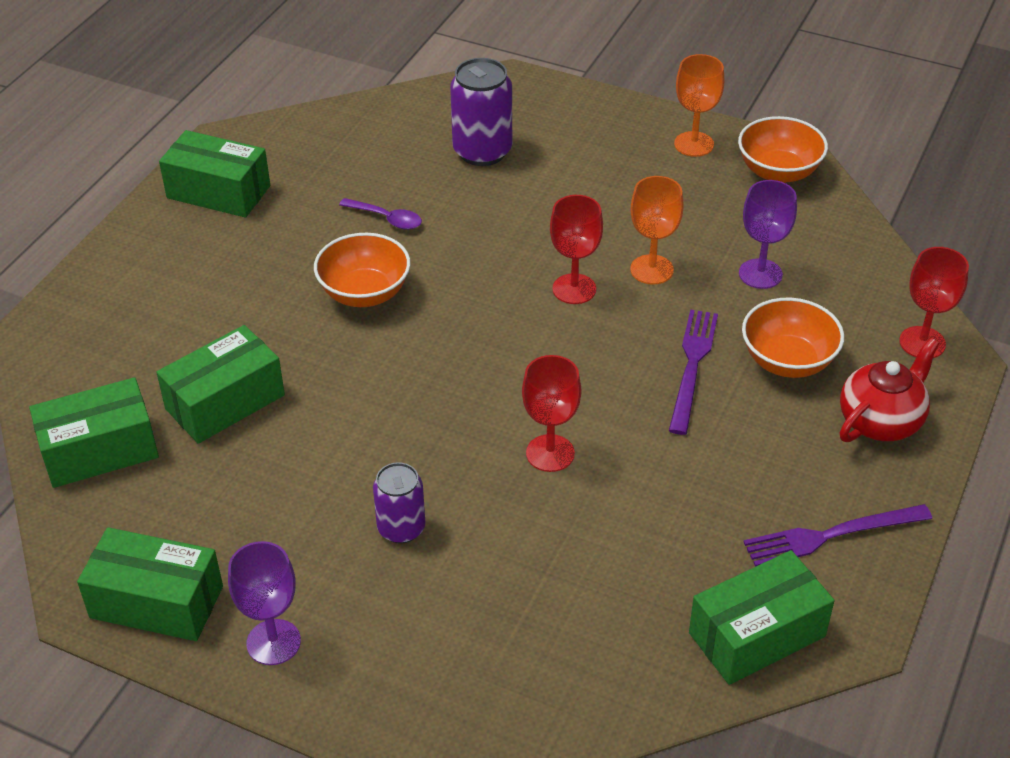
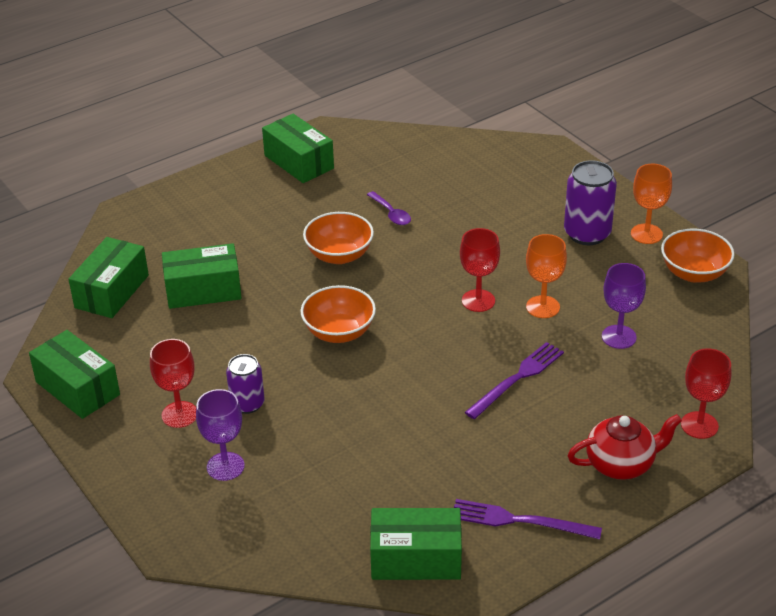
camera: 30 degrees right, 5 degrees down
(99, 450) = (112, 291): green box -> green box turned 75 degrees counterclockwise
(273, 642) = (123, 437): purple goblet -> purple goblet (225, 466)
(482, 151) = (490, 191): purple can -> purple can (587, 233)
(550, 453) = (376, 396): red goblet -> red goblet (179, 414)
(787, 361) = (588, 400): orange bowl -> orange bowl (339, 332)

